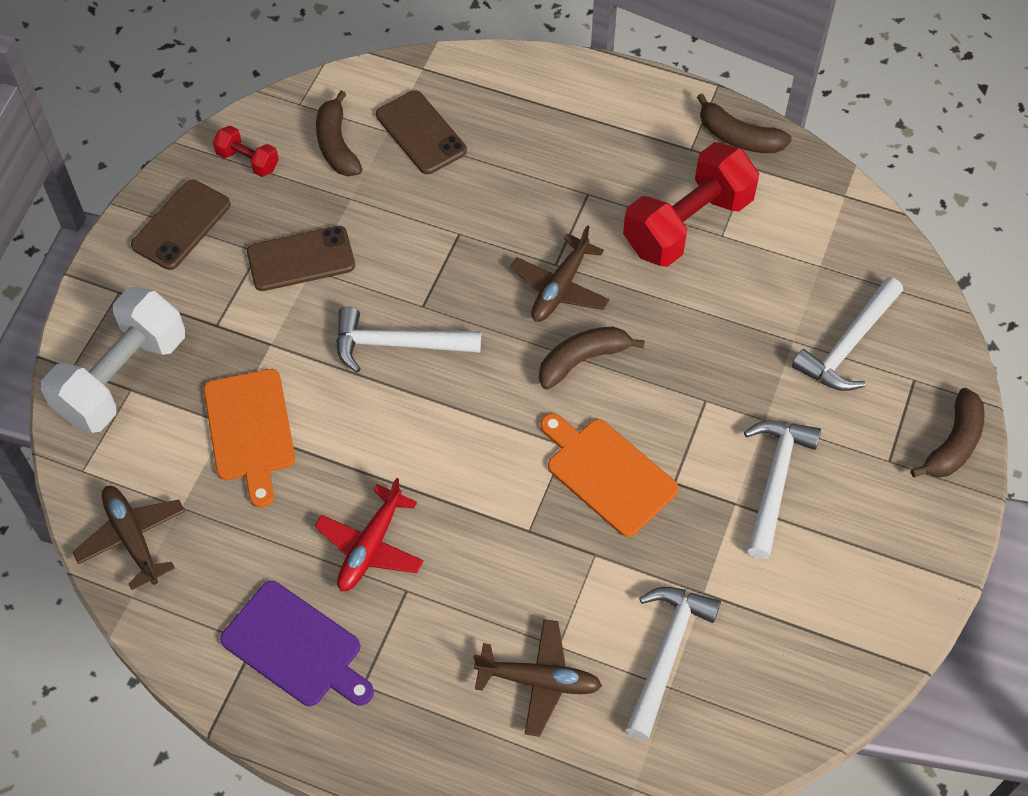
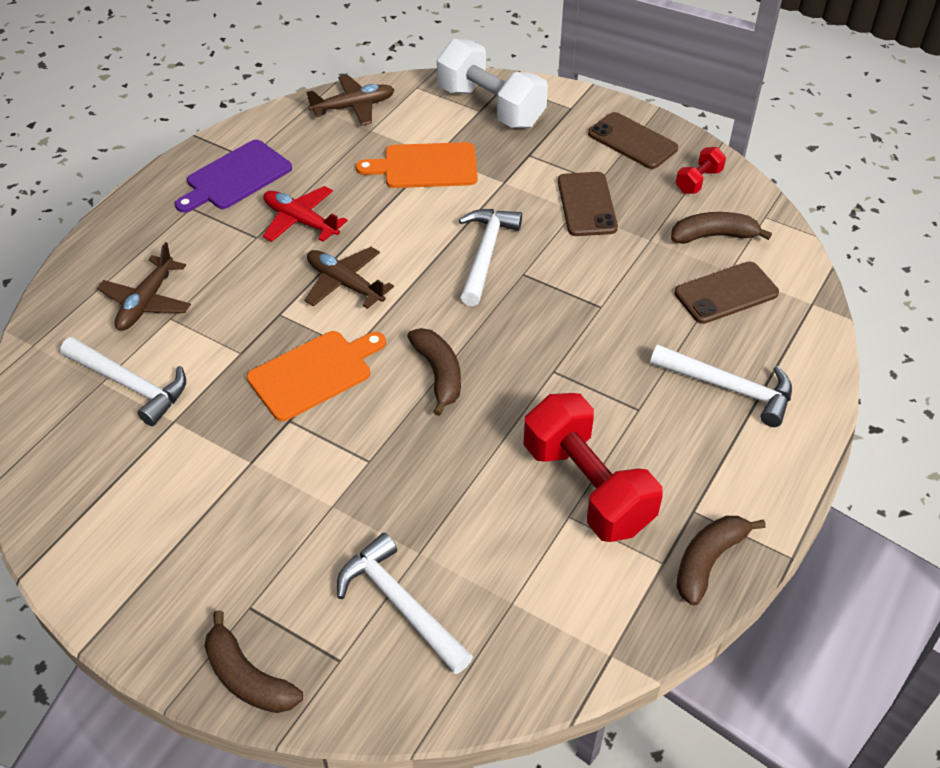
camera: 100 degrees right, 10 degrees down
(560, 288) = (524, 370): brown plane -> brown plane (344, 283)
(775, 481) = (262, 499): white hammer -> white hammer (729, 388)

